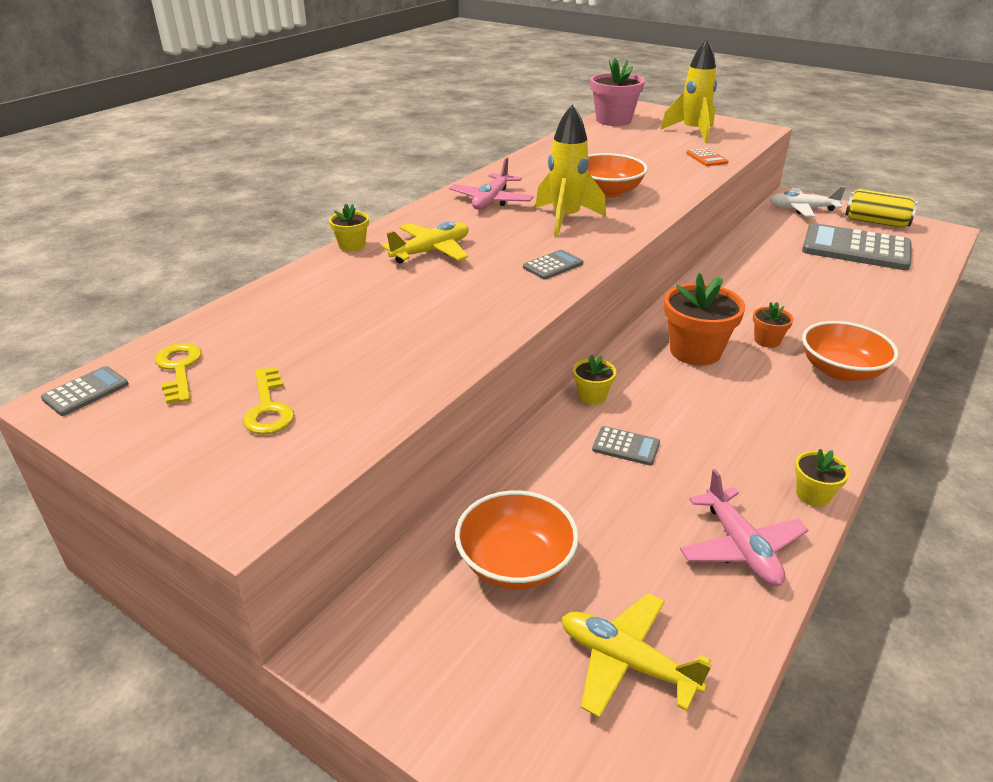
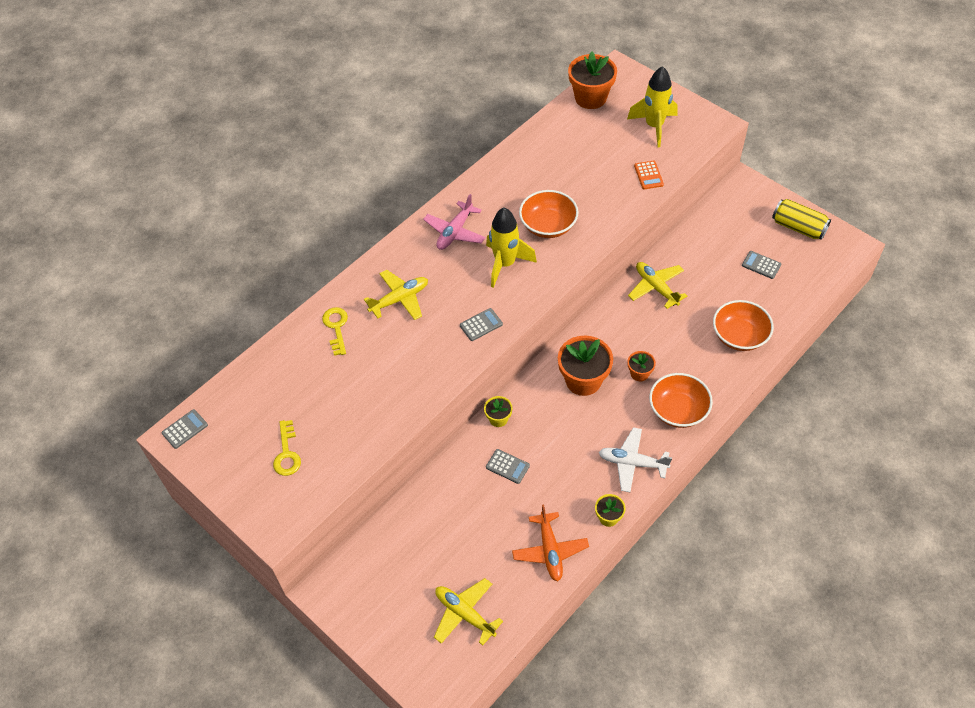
camera: 10 degrees right, 20 degrees up
(179, 369) = (235, 414): yellow key -> yellow key (336, 327)
(352, 245) = (345, 287): yellow flower pot -> none
(516, 563) = (421, 547): orange bowl -> orange bowl (739, 336)
(613, 120) = (590, 98): pink flower pot -> orange flower pot
(740, 547) = (550, 550): pink plane -> orange plane
(744, 270) = (656, 287): none -> yellow plane
(802, 209) = (743, 202): white plane -> white plane (632, 463)
(855, 249) = (761, 265): grey calculator -> grey calculator, size x0.42

